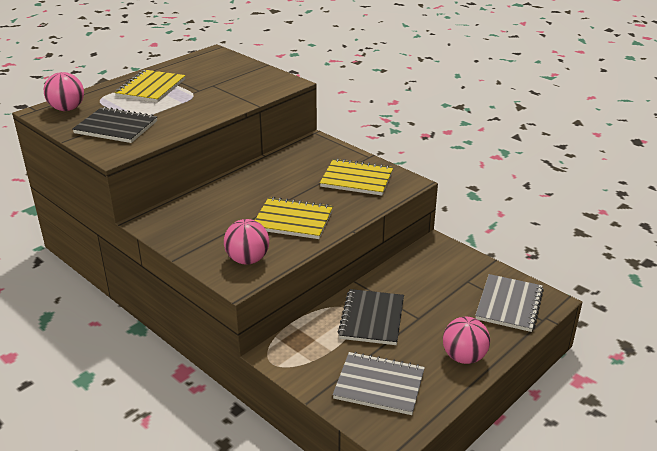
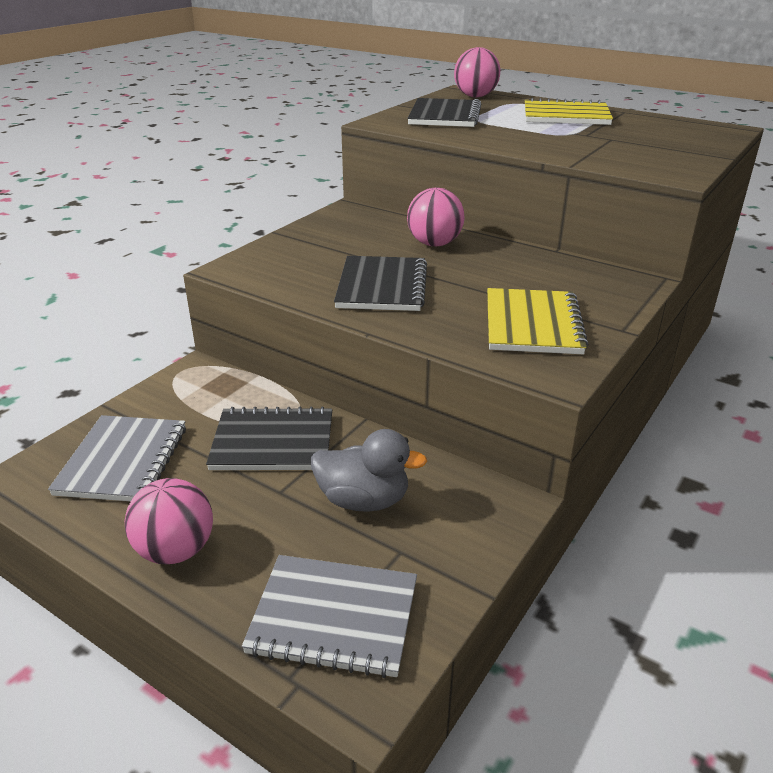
camera: 80 degrees right, 0 degrees up
(247, 260) = (277, 269): pink ball -> pink ball (434, 244)
(293, 220) = (382, 286): yellow notebook -> black notebook
(429, 288) = (363, 500): none -> grey duck

